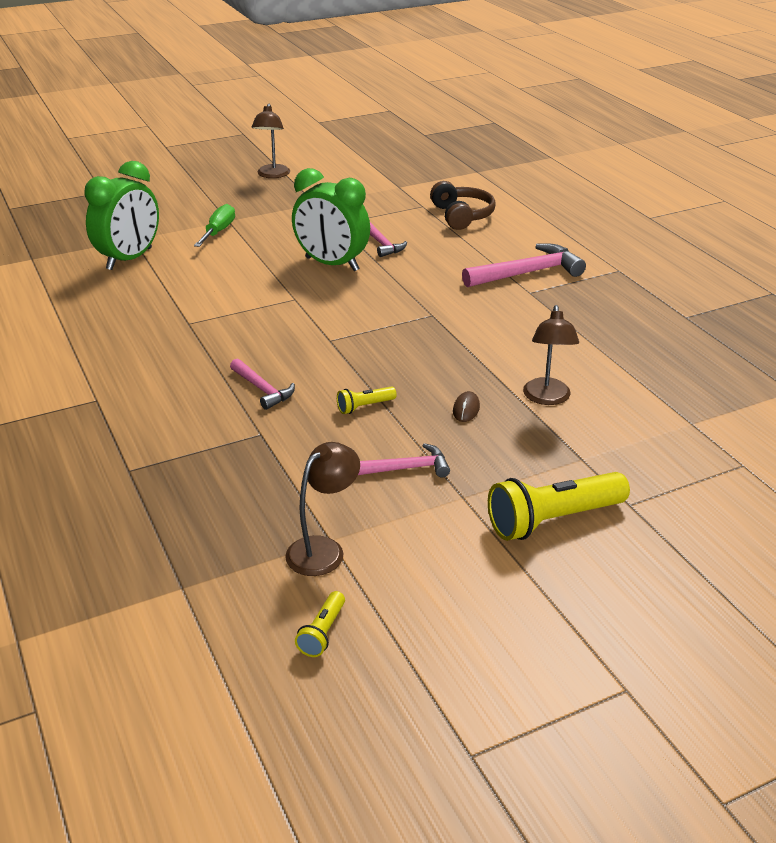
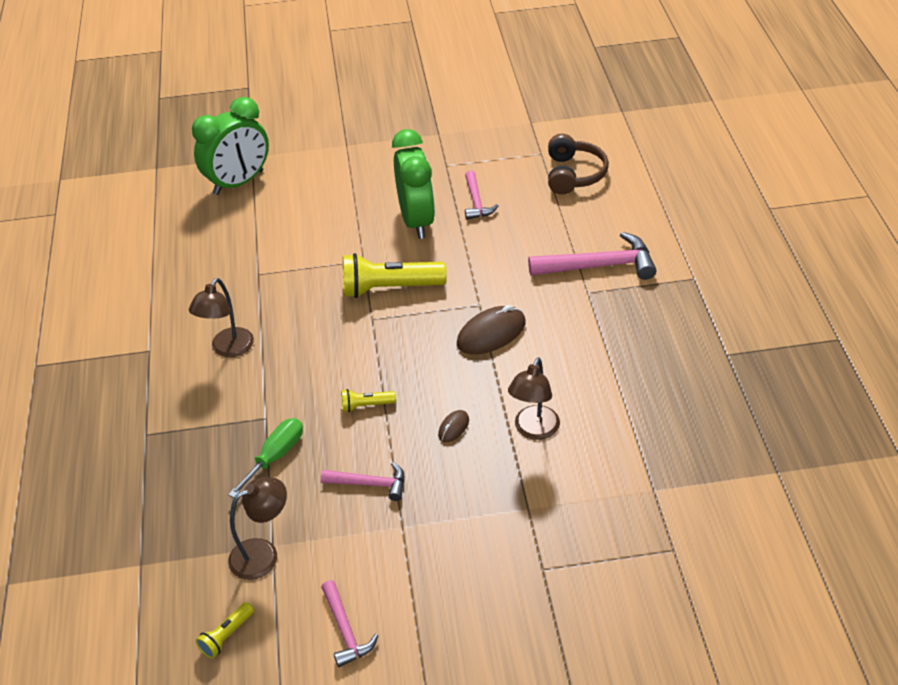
camera: 20 degrees right, 10 degrees up
(218, 231) = (331, 159): green screwdriver -> green screwdriver (275, 456)
(262, 389) = (288, 367): pink hammer -> pink hammer (345, 630)
(272, 175) = (414, 87): brown lamp -> brown lamp (228, 349)
(332, 264) = (416, 221): green clock -> green clock turned 150 degrees counterclockwise
(457, 334) = (491, 334): none -> brown mouse
(553, 520) = (466, 570): yellow flashlight -> yellow flashlight (389, 288)

